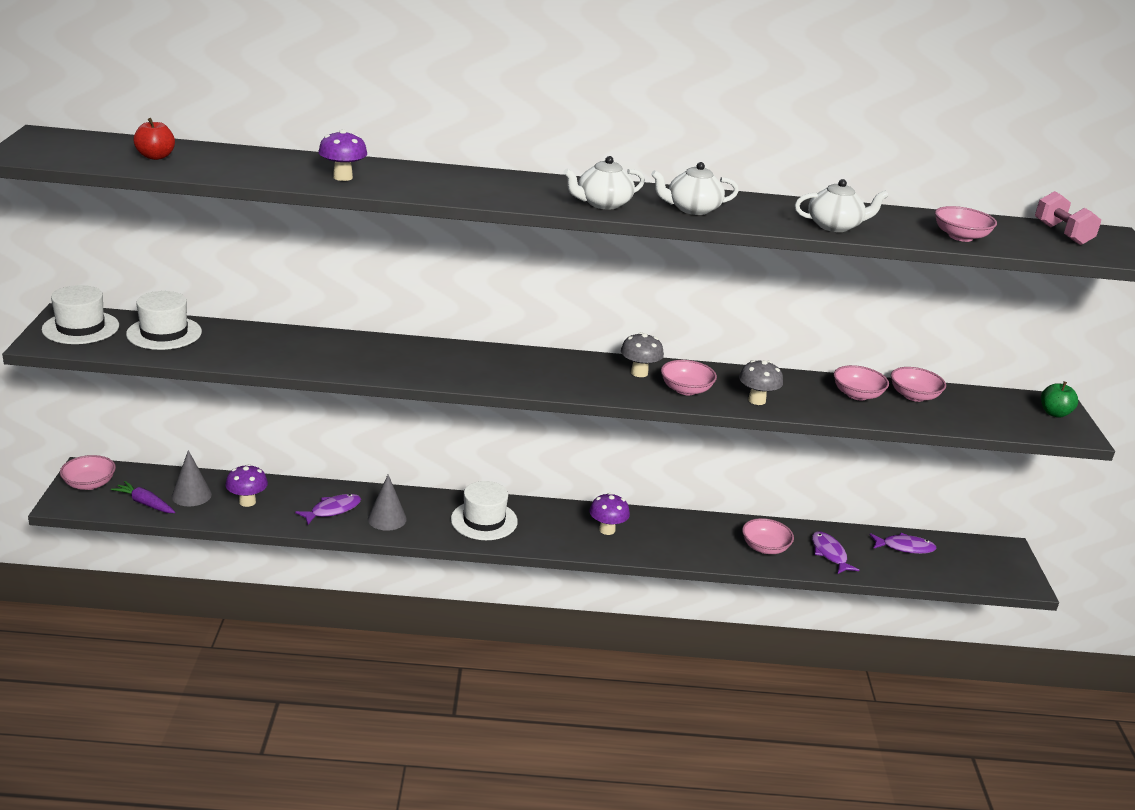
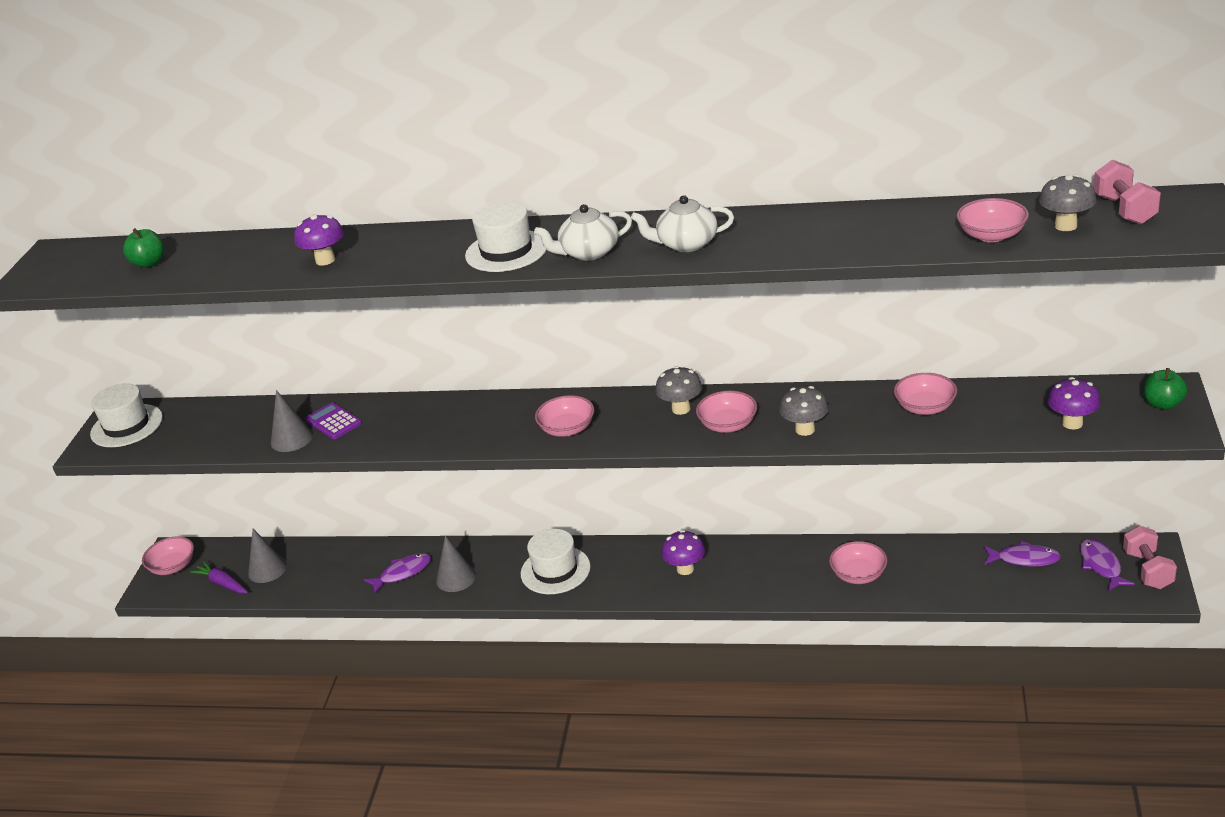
camera: 15 degrees right, 5 degrees up
(155, 157) = (149, 263): red apple -> green apple
(164, 333) = (203, 422): white hat -> white hat (506, 251)
(247, 502) = (320, 572): purple mushroom -> purple mushroom (1072, 423)
(260, 356) = (291, 439): none -> grey cone
(301, 347) = (333, 422): none -> purple calculator
(829, 554) = (932, 575): purple fish -> purple fish (1101, 565)
(835, 226) = (844, 243): white teapot -> none
(914, 396) = (993, 400): pink bowl -> pink bowl (567, 429)
(1008, 564) = (1147, 570): none -> pink dumbbell
(1019, 238) = (1065, 226): none -> grey mushroom

